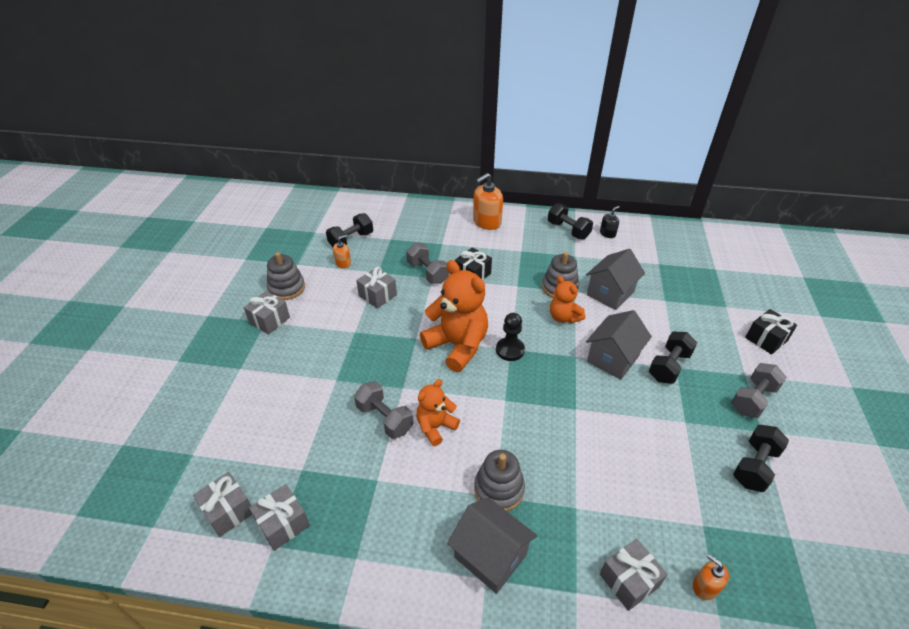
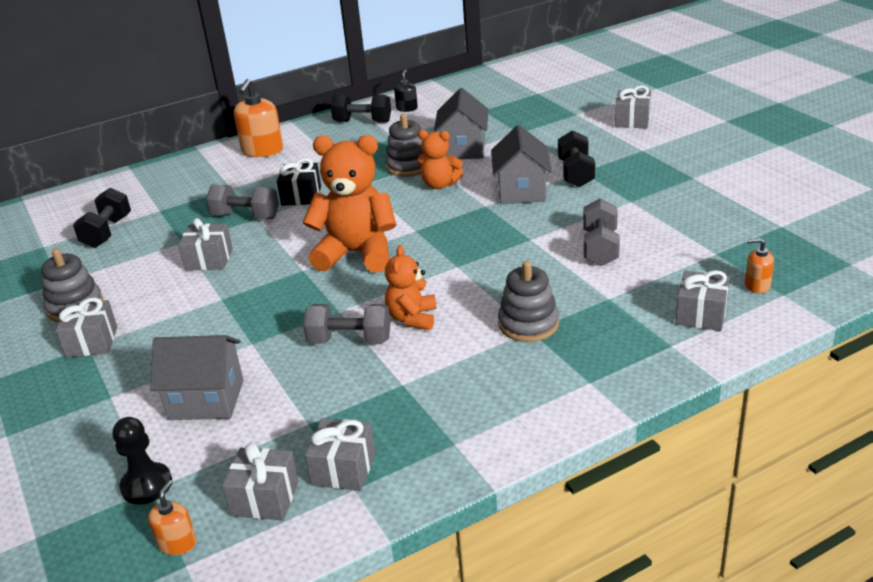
camera: 35 degrees left, 10 degrees down
(343, 263) = (124, 254): orange soap dispenser -> orange soap dispenser (177, 543)
(490, 556) = (575, 367): grey house -> grey house (206, 400)
(510, 350) = (416, 231): black pawn -> black pawn (146, 485)
(753, 399) = (665, 162): grey dumbbell -> grey dumbbell (600, 248)
(754, 466) = (712, 200): black dumbbell -> none
(766, 339) = (632, 121): black gift -> grey gift

